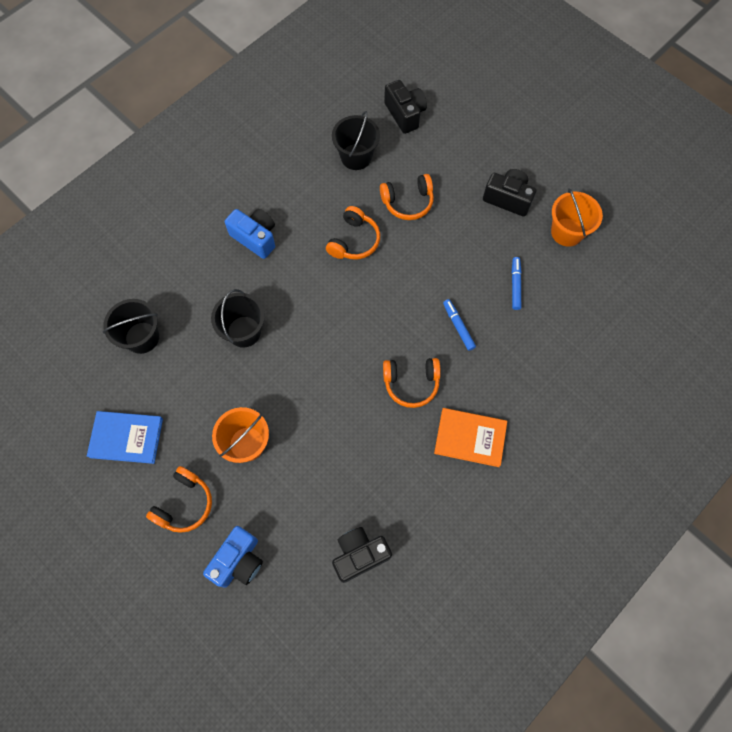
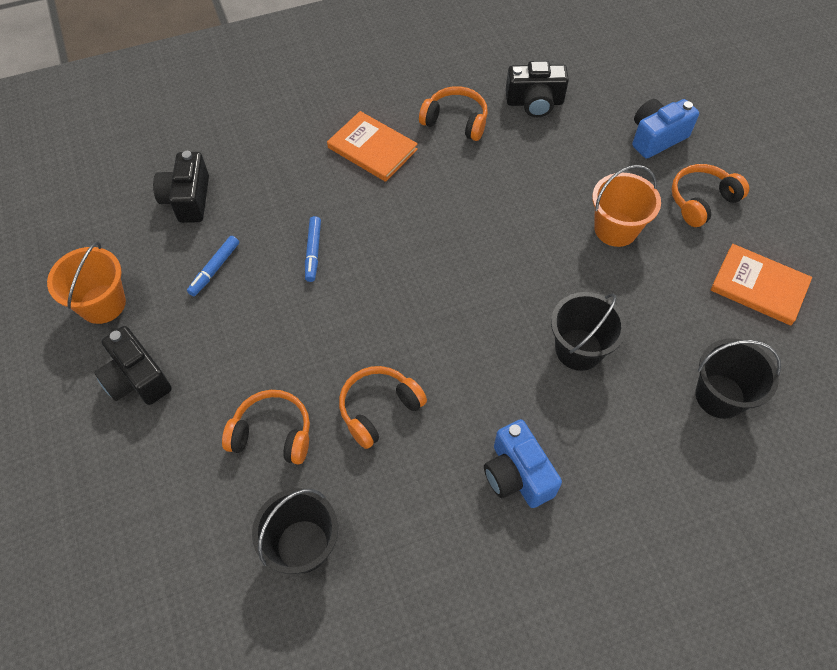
camera: 155 degrees left, 10 degrees down
(126, 438) = (759, 286): blue book -> orange book
(405, 114) = (179, 592): black camera -> black camera (188, 199)
(411, 383) = (403, 217): orange headphones -> orange headphones (455, 121)

